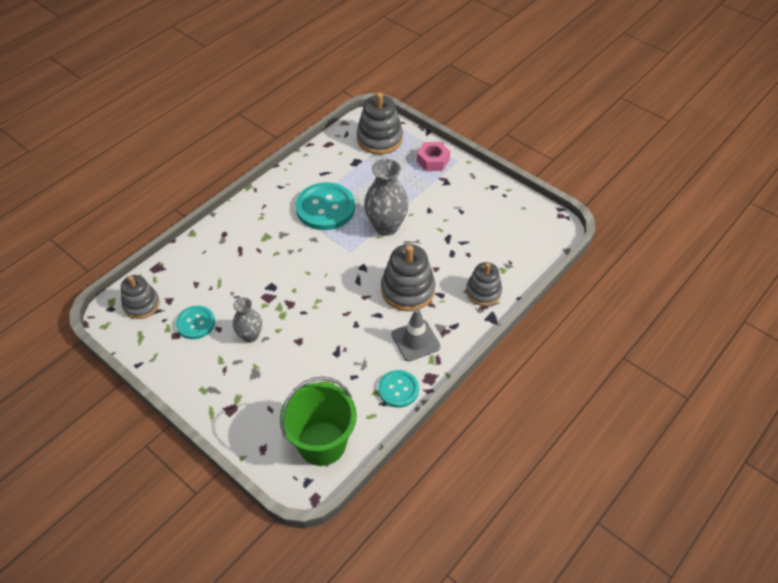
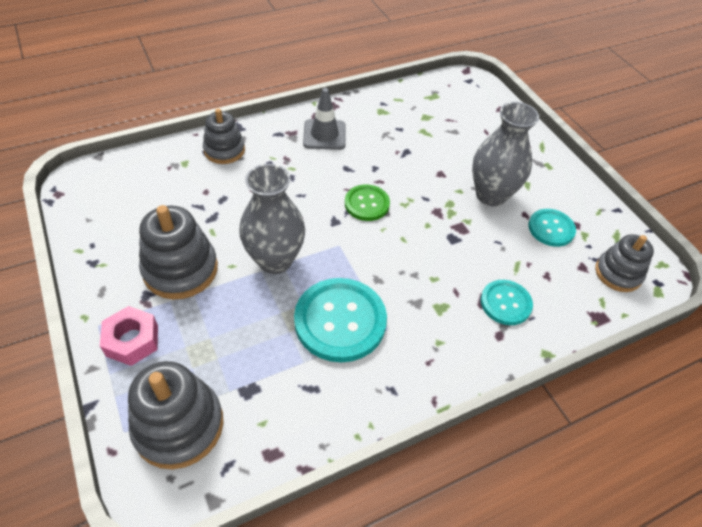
camera: 160 degrees left, 0 degrees up
(250, 336) = (491, 195): grey vase -> grey vase, size x1.68
(322, 443) = (448, 96): green bucket -> none
(346, 289) = (367, 204): none -> green button
(398, 389) = (364, 107): turquoise button -> turquoise button (505, 303)
(407, 290) = (300, 179): grey stacking toy -> grey stacking toy (180, 269)

